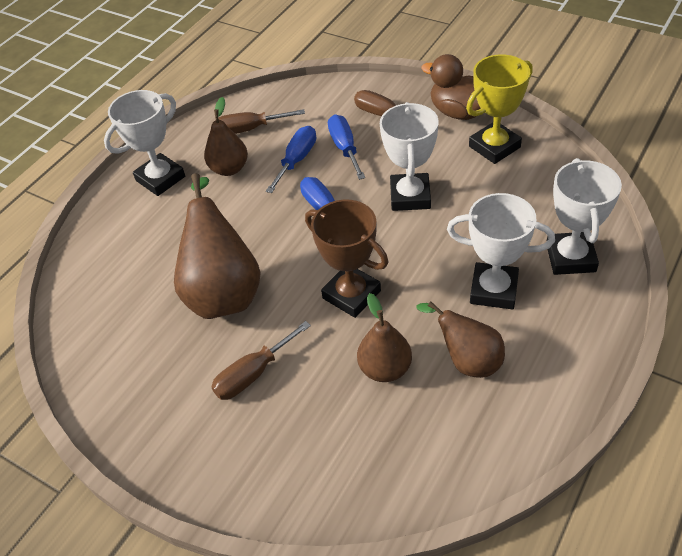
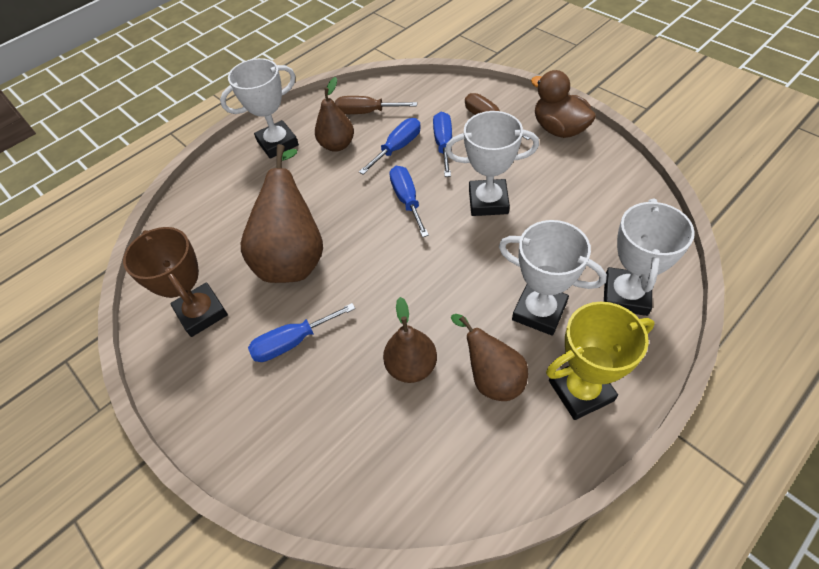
camera: 15 degrees right, 5 degrees up
(253, 374) = (292, 342): brown screwdriver -> blue screwdriver
(351, 294) = (404, 285): brown trophy -> brown trophy (201, 313)
(410, 196) = (488, 201): white trophy -> white trophy turned 75 degrees clockwise
(494, 147) = (583, 168): yellow trophy -> yellow trophy (581, 391)

